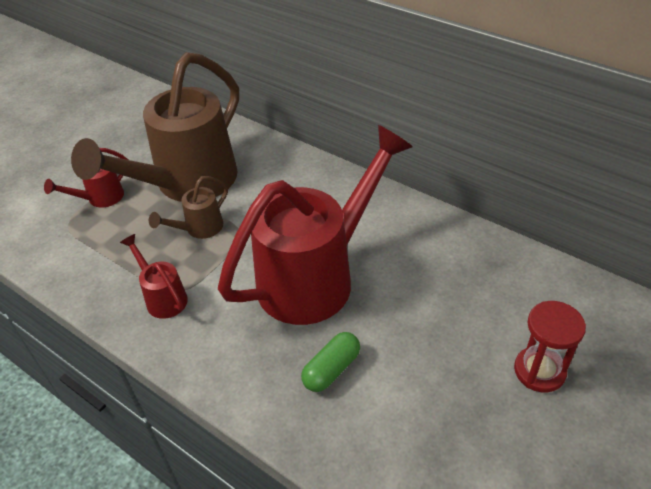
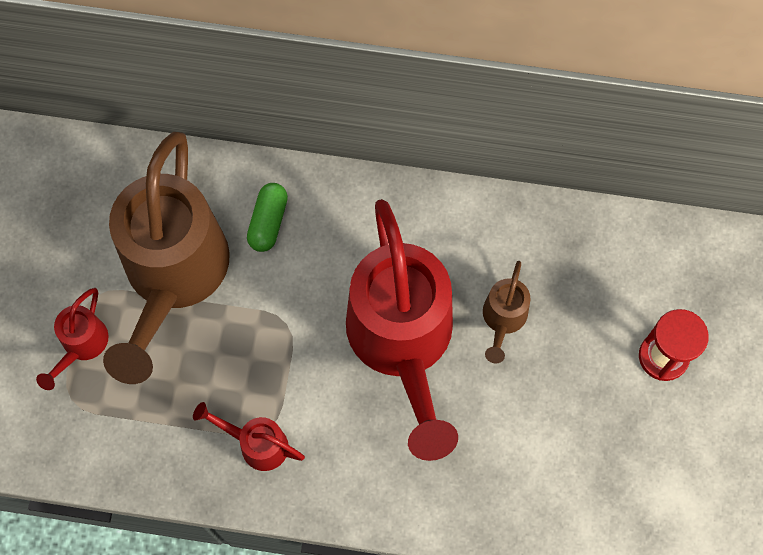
camera: 30 degrees left, 25 degrees up
(199, 229) = (234, 337): brown watering can -> brown watering can (503, 319)
(316, 276) = (402, 343): red watering can -> red watering can turned 150 degrees clockwise
(331, 369) = (477, 445): green capsule -> green capsule (268, 222)

